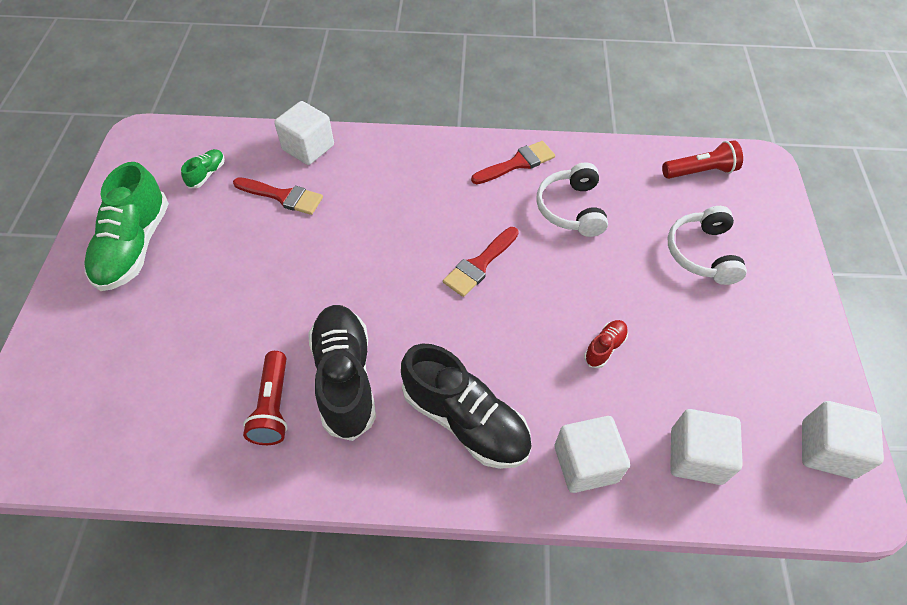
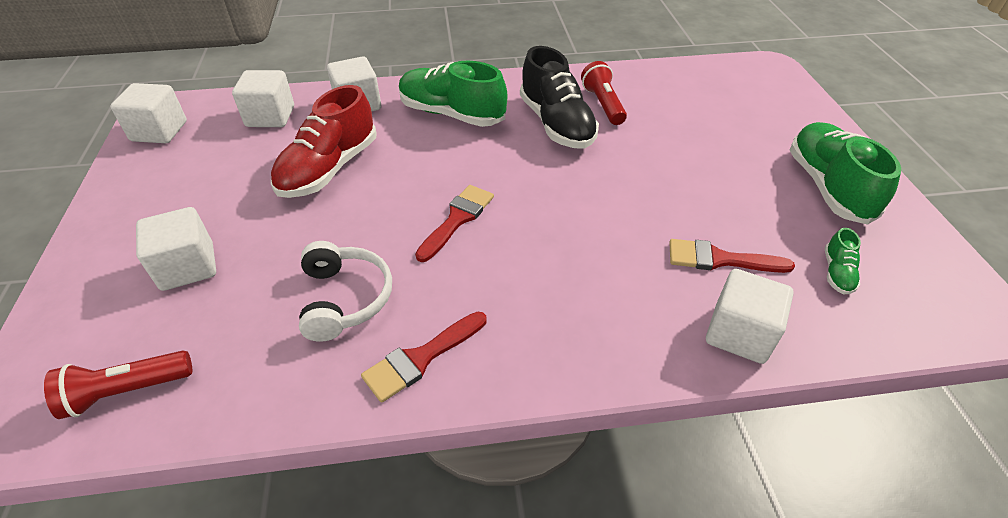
camera: 170 degrees right, 10 degrees down
(465, 420) = (451, 114): black shoe -> green shoe
(604, 347) = (329, 169): red shoe -> red shoe, size x2.24
(702, 253) = (188, 267): white headphones -> white cube

